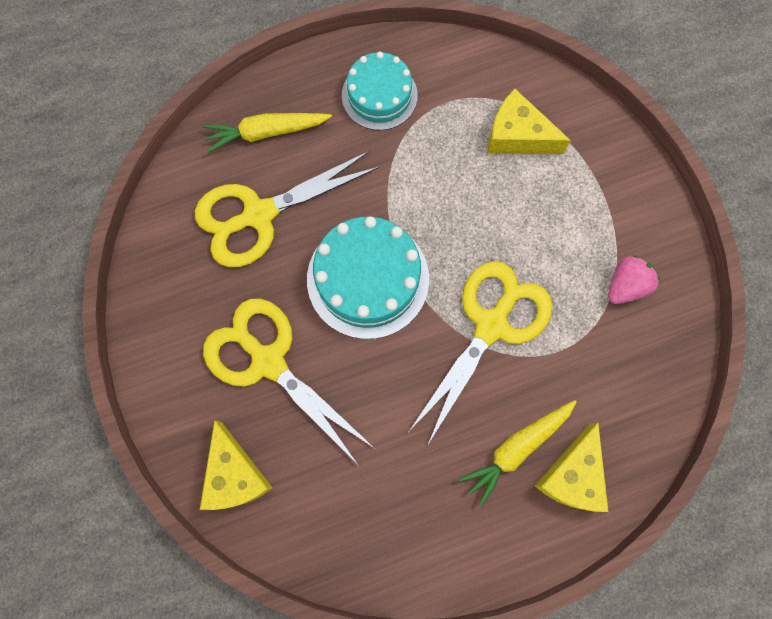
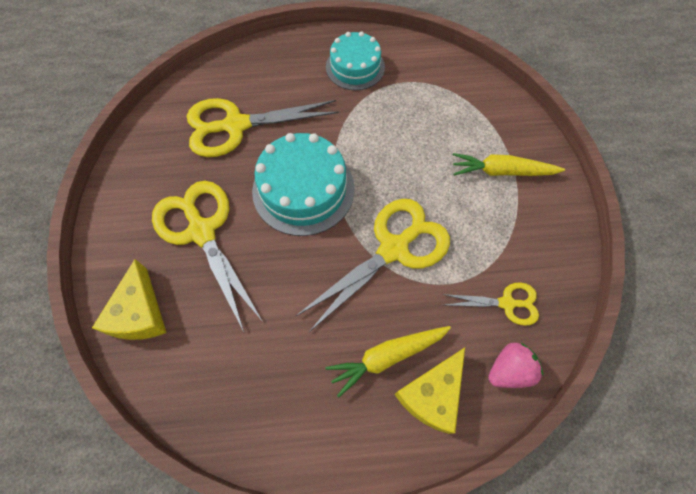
camera: 15 degrees right, 10 degrees down
(266, 132) = (262, 73): yellow carrot -> yellow carrot (502, 171)
(517, 135) = (454, 115): yellow cheese -> none
(625, 285) = (517, 245): pink strawberry -> pink strawberry (509, 370)
(627, 356) = (506, 303): none -> yellow scissors

